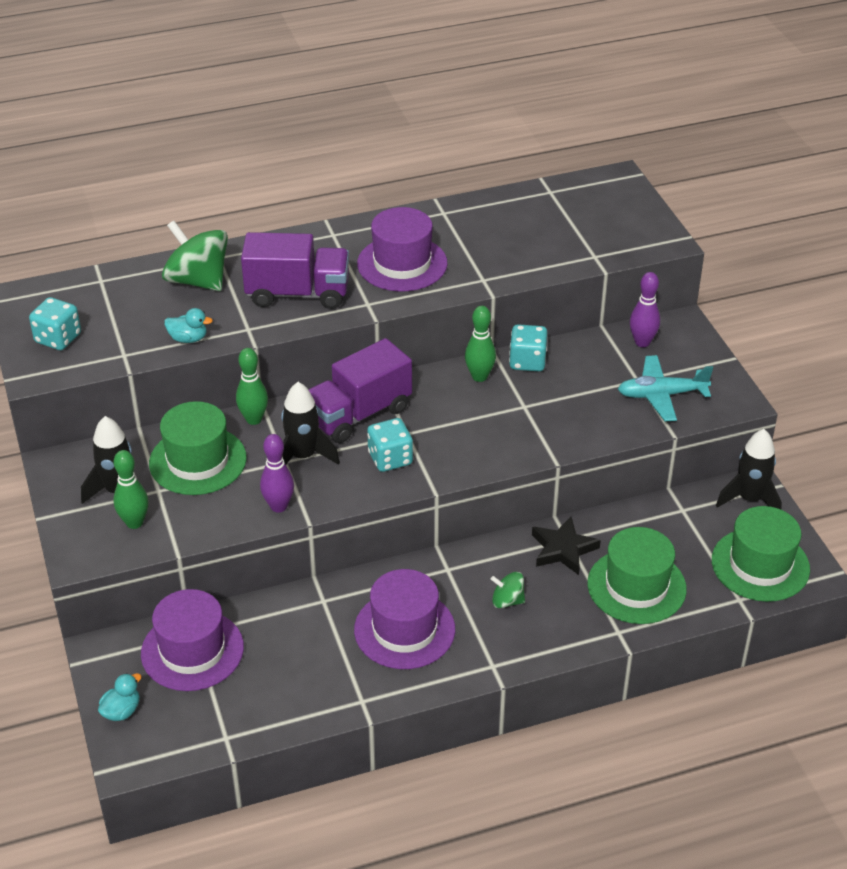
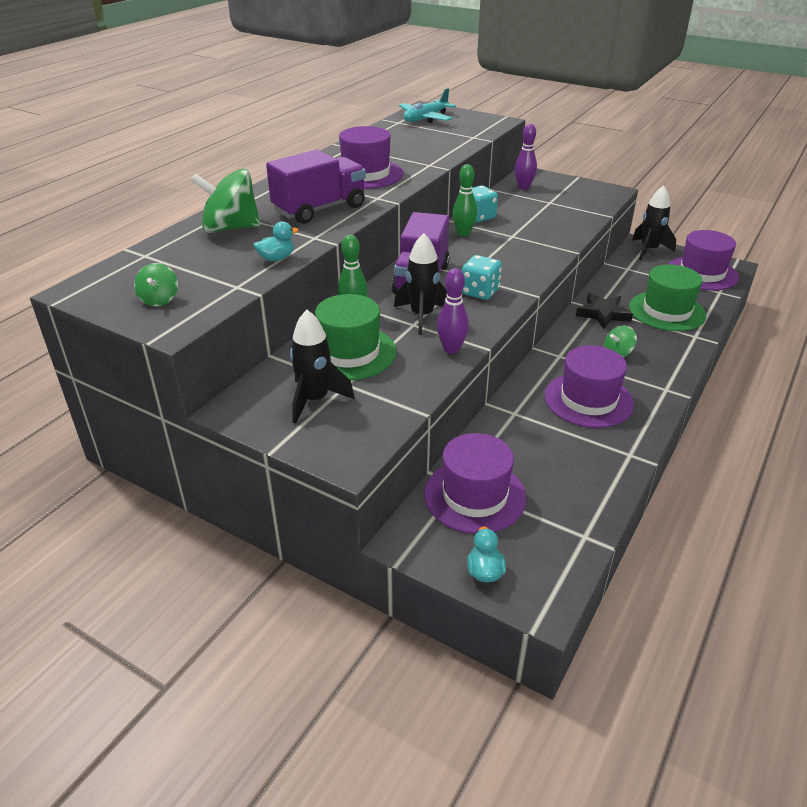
camera: 40 degrees left, 5 degrees down
(58, 338) = (159, 299): turquoise dice -> green spinning top
(134, 522) = (359, 412): green bowling pin -> none
(661, 395) = (573, 203): turquoise plane -> turquoise plane (425, 118)
(760, 565) = (702, 273): green hat -> purple hat

